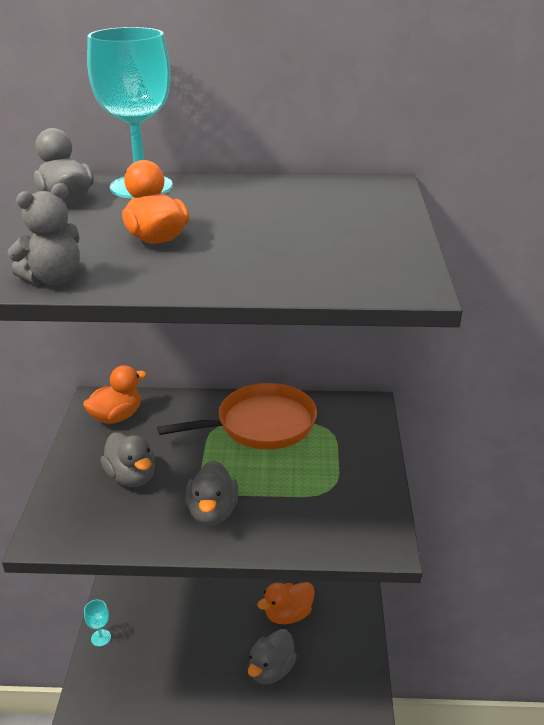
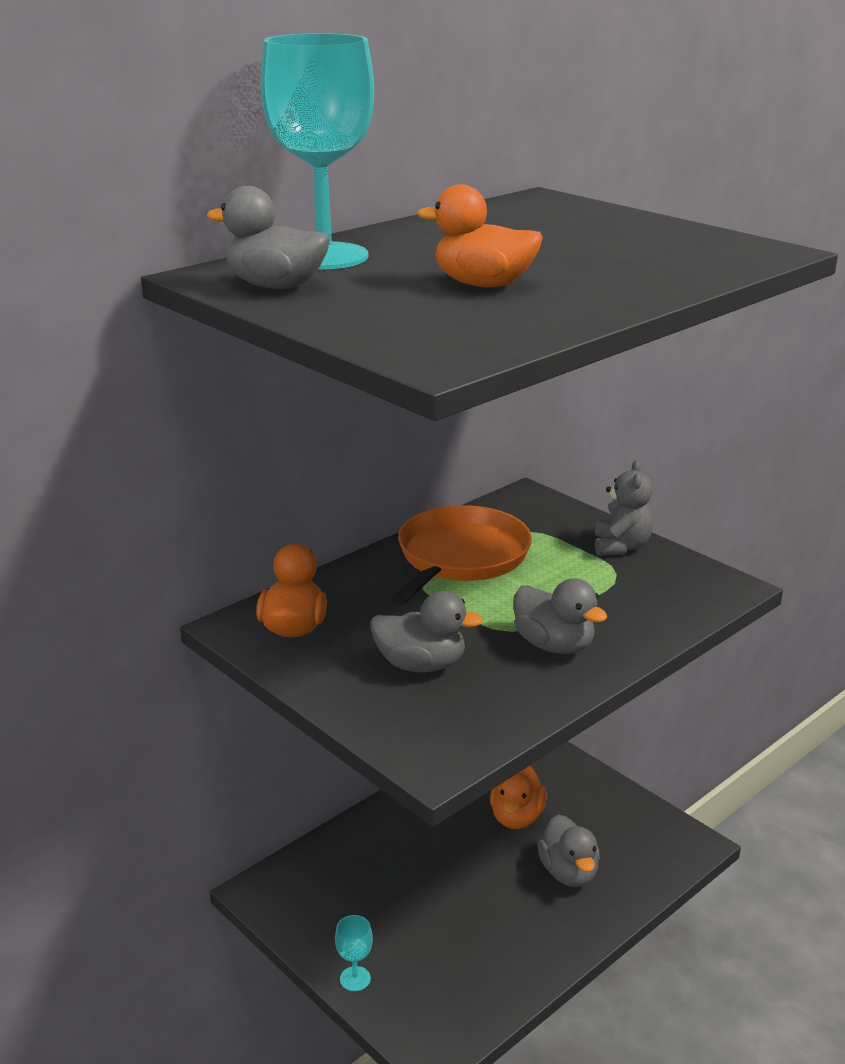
camera: 45 degrees left, 5 degrees down
(54, 279) = (499, 337): grey teddy bear -> grey teddy bear (621, 547)

